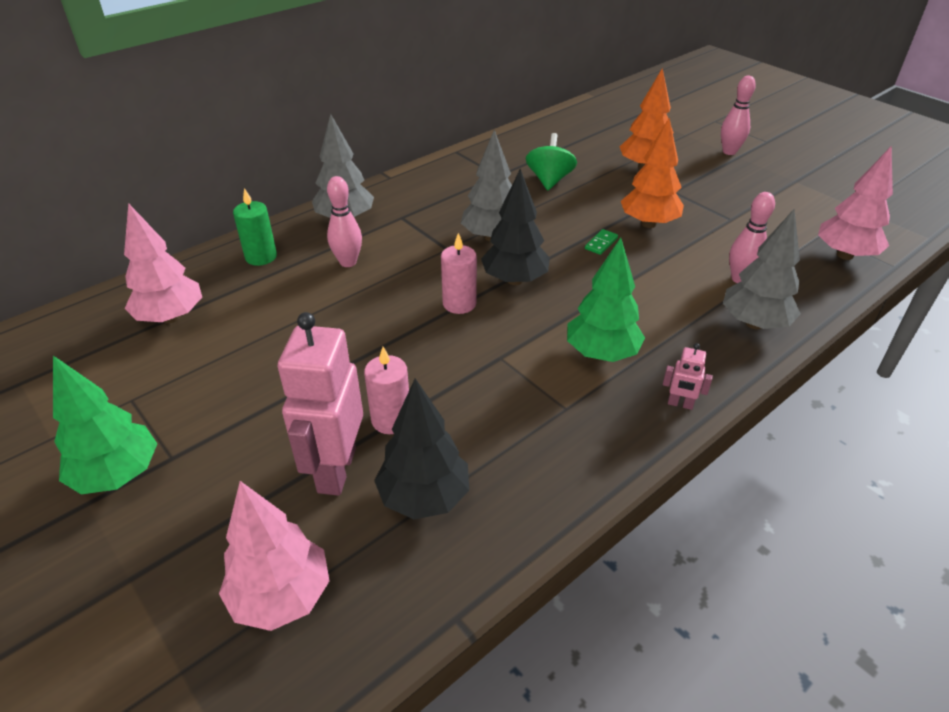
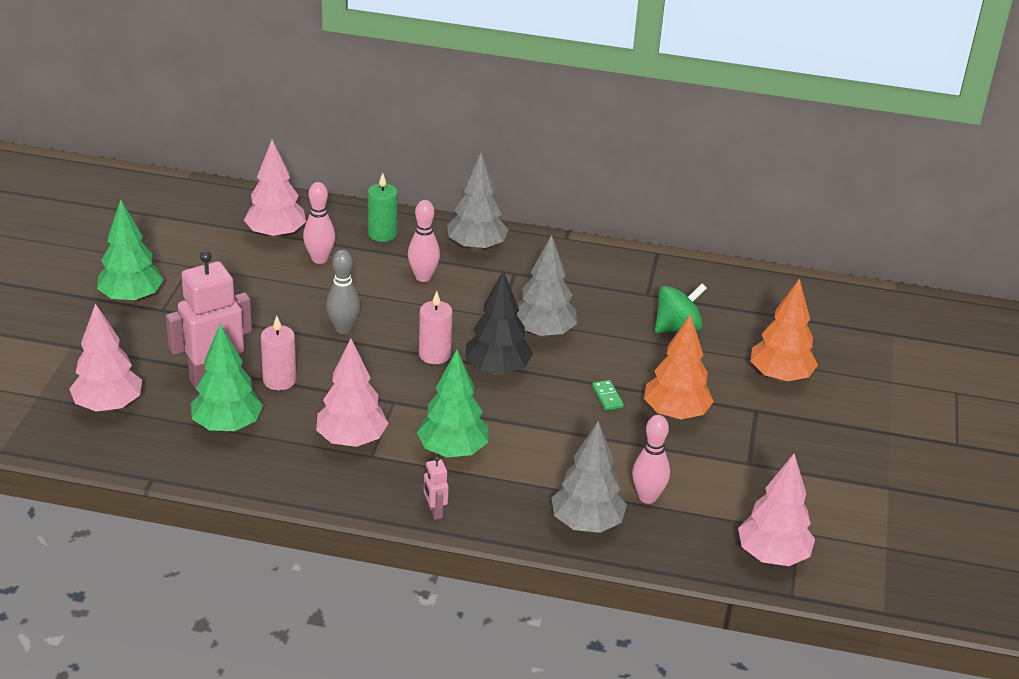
camera: 50 degrees right, 5 degrees down
(362, 340) = (343, 329): none -> grey bowling pin
(424, 497) = (227, 426): black tree -> green tree
(531, 411) = (351, 440): none -> pink tree
(601, 243) = (607, 397): green domino -> green domino turned 75 degrees clockwise
(729, 152) = (893, 423): pink bowling pin -> pink bowling pin (319, 259)

